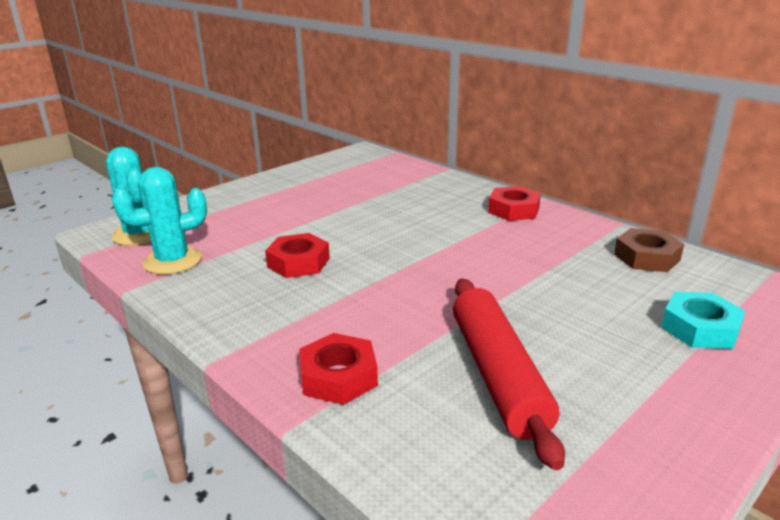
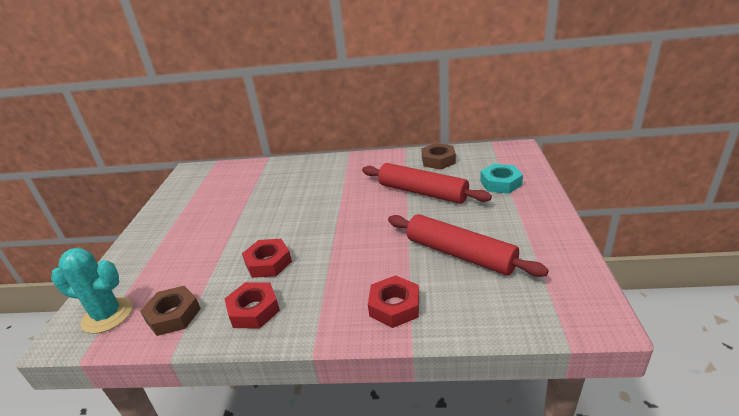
camera: 40 degrees left, 5 degrees up
(172, 261) = (173, 315): turquoise cactus -> brown nut
(513, 210) = (344, 166): red nut -> red nut (254, 310)
(563, 282) = (422, 192): none -> red rolling pin

